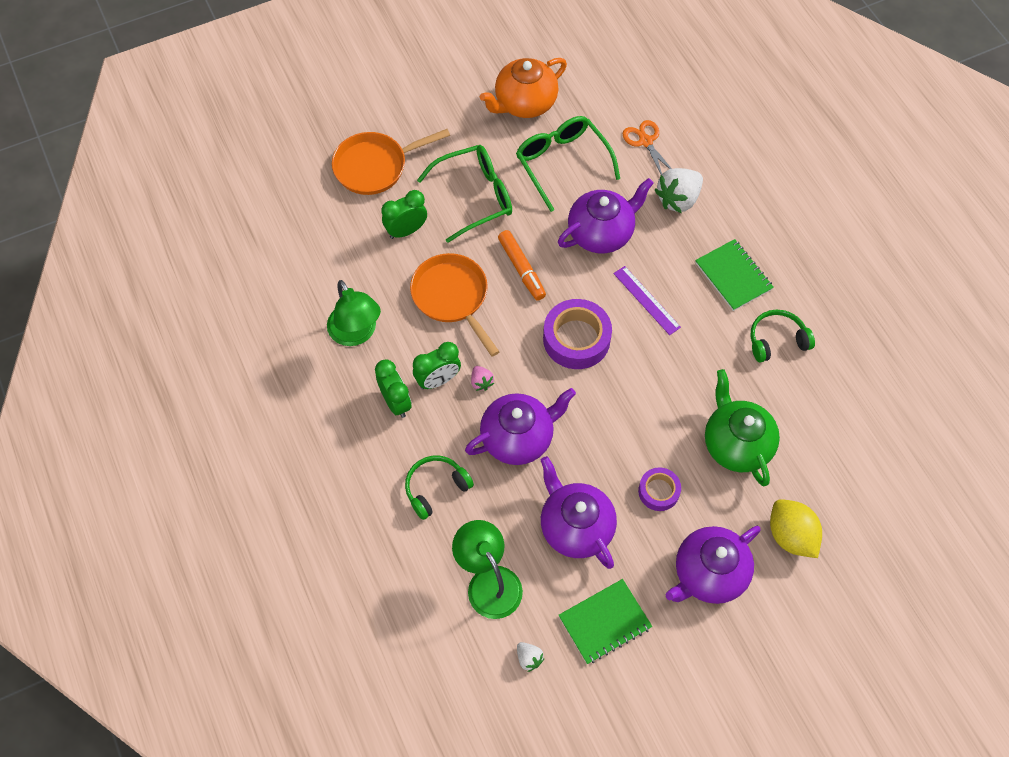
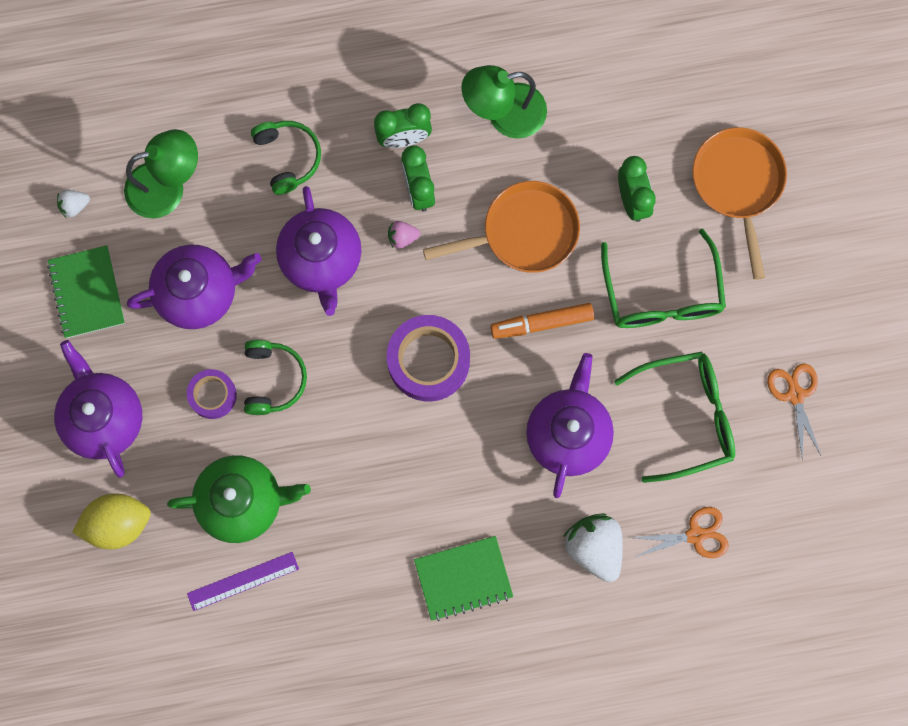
camera: 105 degrees right, 15 degrees up
(524, 103) = (795, 395): orange teapot -> orange scissors
(601, 233) = (568, 434): purple teapot -> purple teapot turned 150 degrees counterclockwise
(646, 300) = (458, 460): purple ruler -> purple ruler (243, 581)
(776, 340) = (360, 599): green headphones -> green headphones (273, 379)

